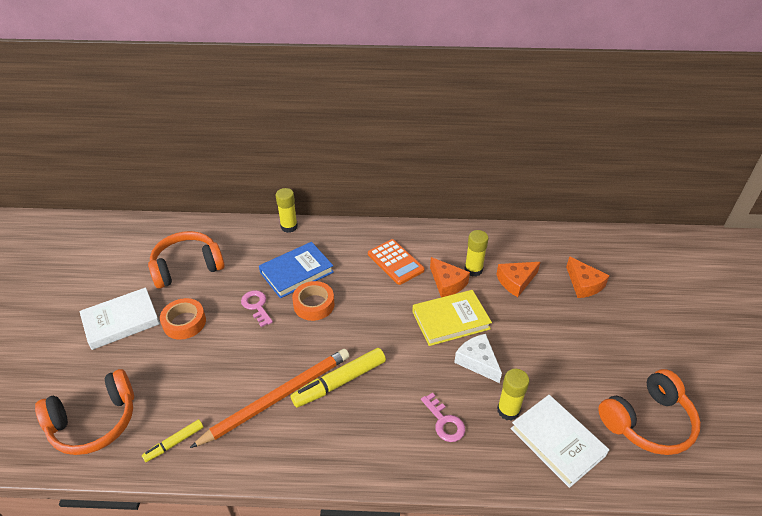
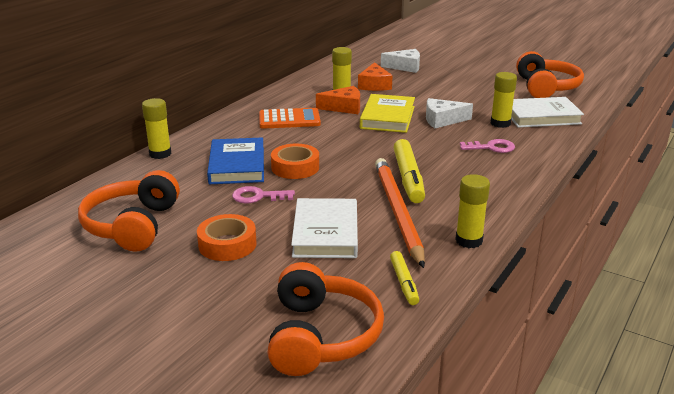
camera: 60 degrees left, 15 degrees down
(121, 321) = (166, 289): white book -> white book (325, 233)
(254, 464) = (469, 241): none -> yellow glue stick
(583, 284) = (405, 67): orange cheese -> white cheese

